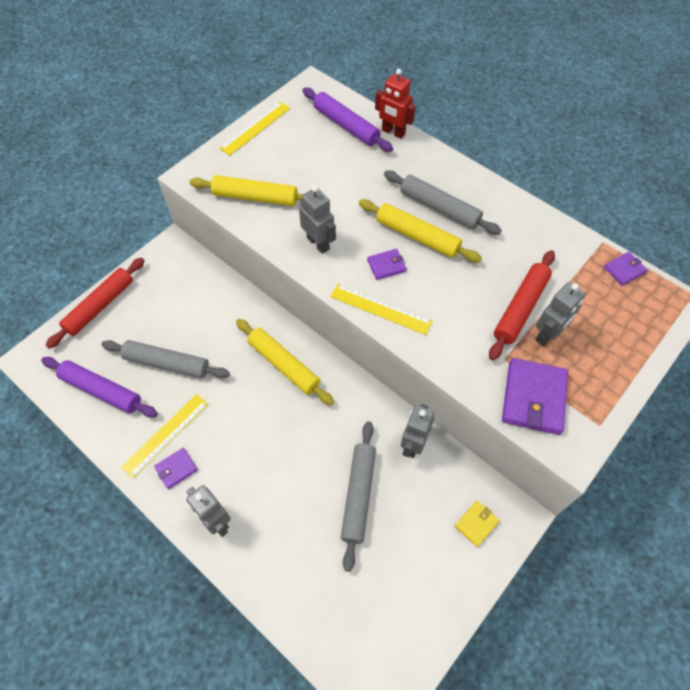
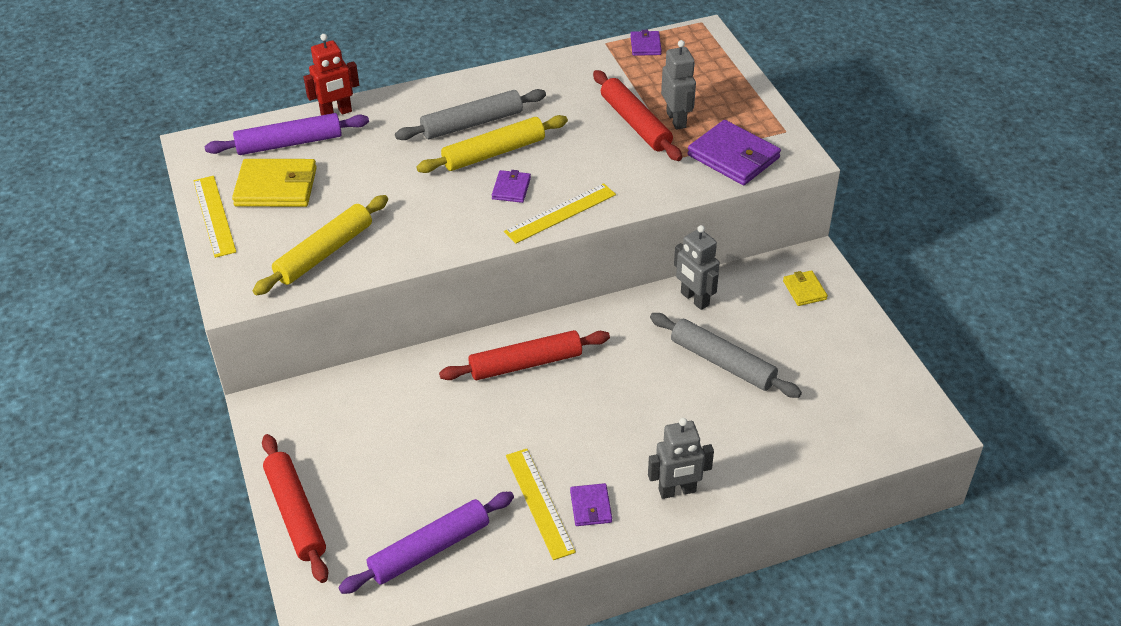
camera: 60 degrees left, 15 degrees down
(167, 363) = (441, 470): grey rolling pin -> none
(283, 365) = (525, 364): yellow rolling pin -> red rolling pin
(300, 141) = (276, 187): none -> yellow wallet
(318, 243) = (438, 226): grey robot -> none

